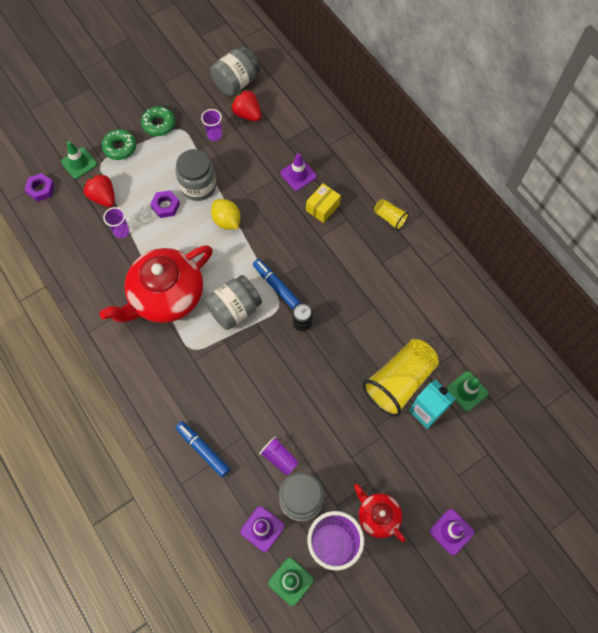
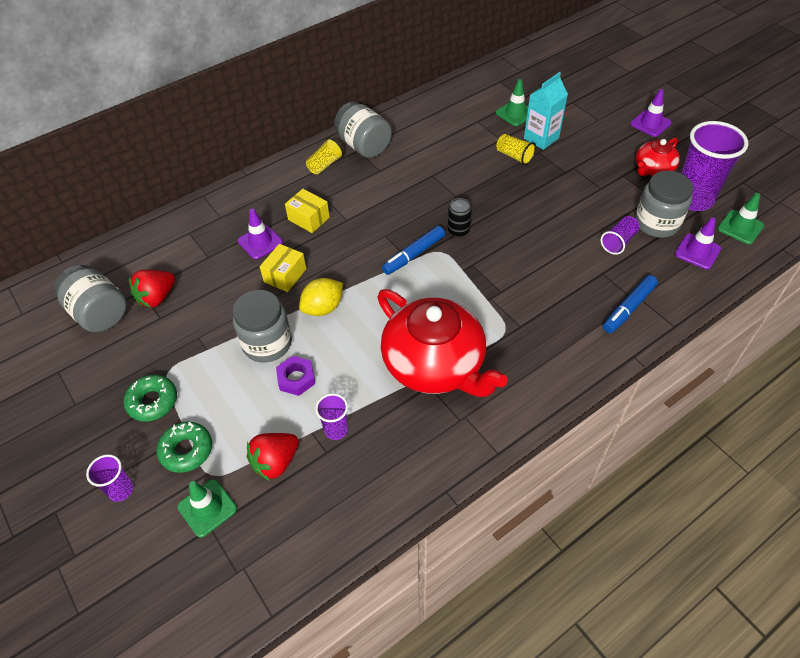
camera: 90 degrees left, 15 degrees down
(41, 189) = (252, 562): purple nut -> none
(214, 135) = (185, 331): purple cup -> purple cup (121, 490)
(234, 309) = (447, 291): grey jar -> grey jar (364, 146)
(261, 194) = (285, 275): none -> yellow box
(399, 382) = (514, 156): yellow cup -> yellow cup, size x0.48

